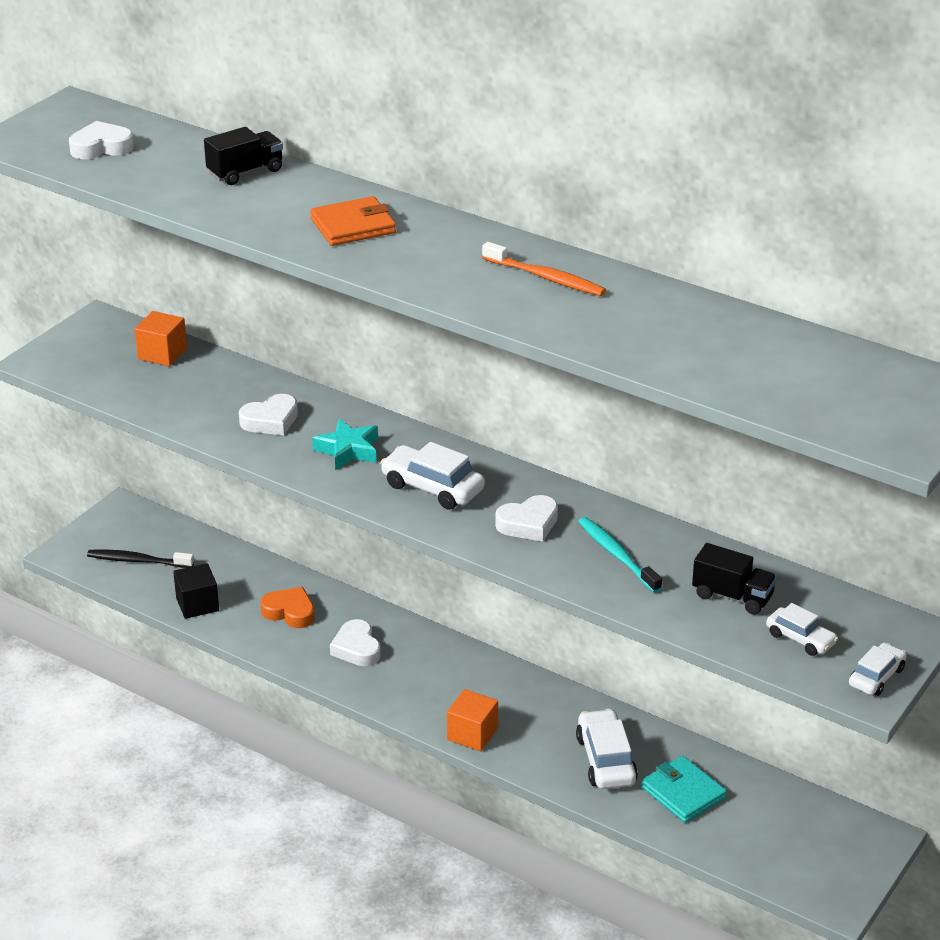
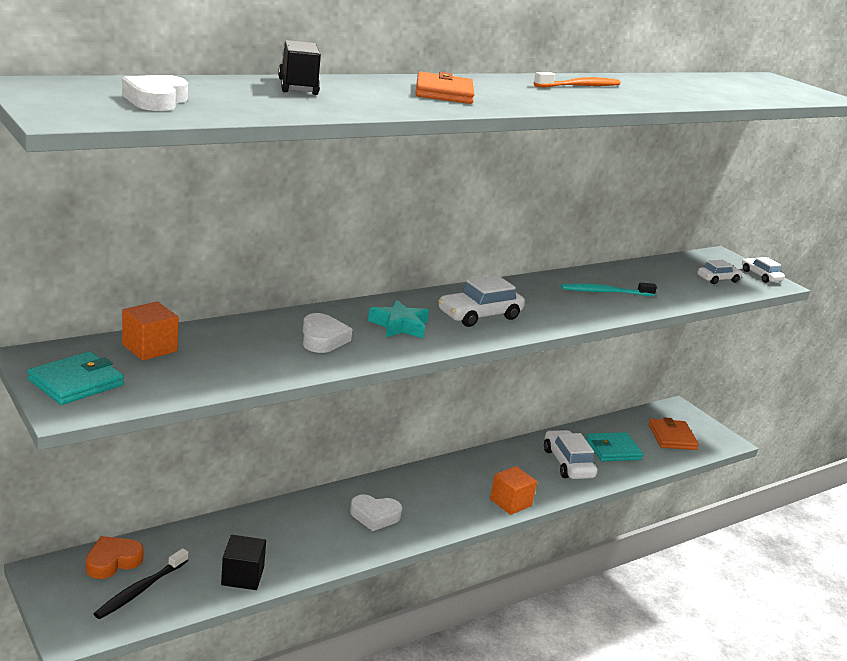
camera: 70 degrees left, 10 degrees down
(76, 348) = (76, 382): none -> turquoise wallet
(290, 612) = (300, 531): orange heart -> orange heart (113, 561)
(528, 524) = (550, 303): white heart -> none
(605, 760) = (567, 463): white car -> white car turned 60 degrees clockwise
(732, 596) = (667, 280): black truck -> none
(782, 843) = (672, 437): none -> orange wallet

